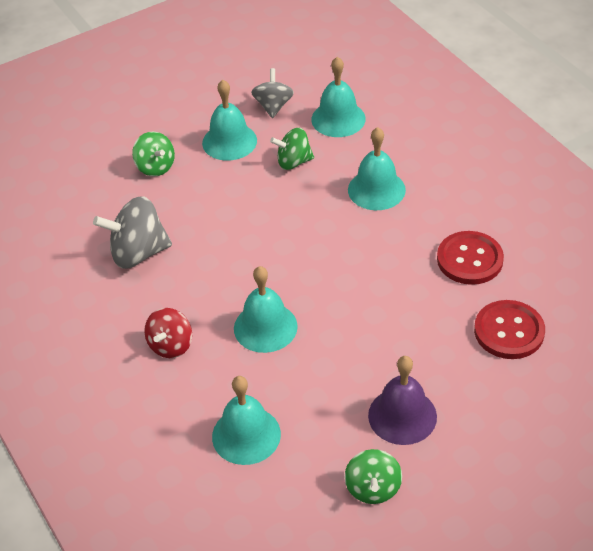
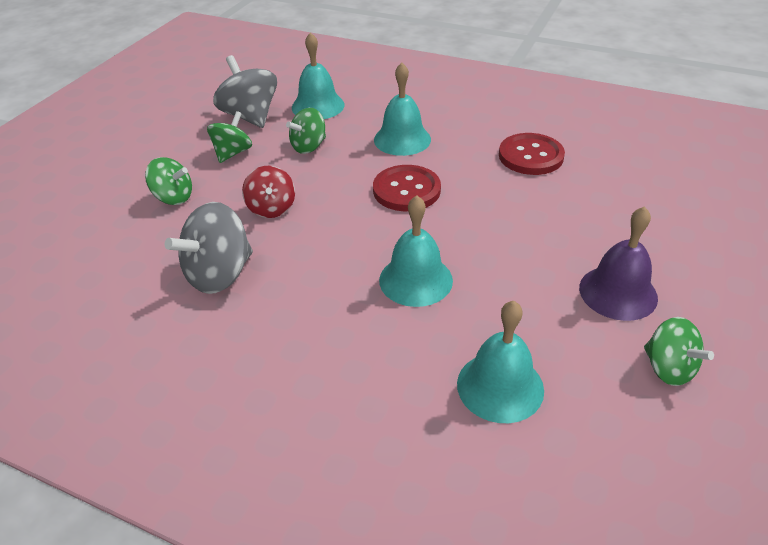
camera: 35 degrees left, 5 degrees down
(171, 345) = (335, 341): red spinning top -> red spinning top (271, 208)
(229, 141) = (232, 153): turquoise bell -> green spinning top
(273, 106) = (250, 116): grey spinning top -> grey spinning top, size x1.56
(509, 331) = (619, 190): red button -> red button (406, 190)

